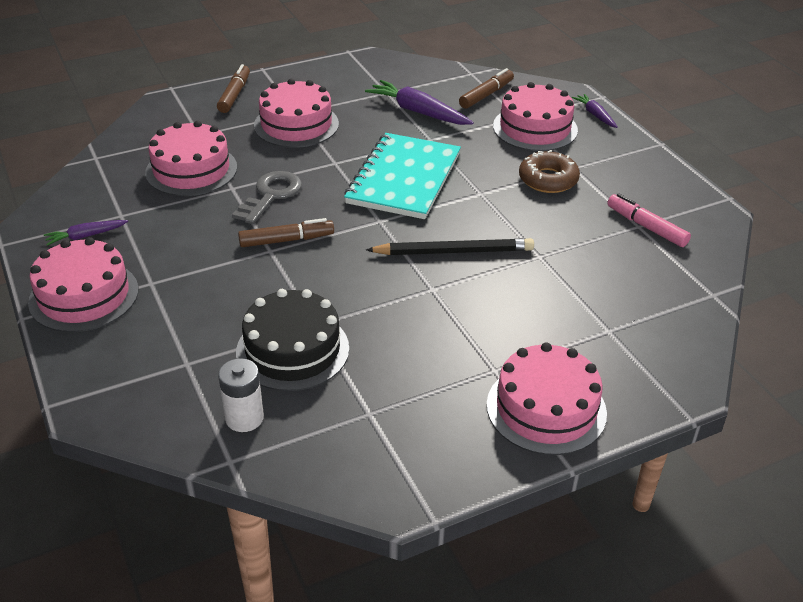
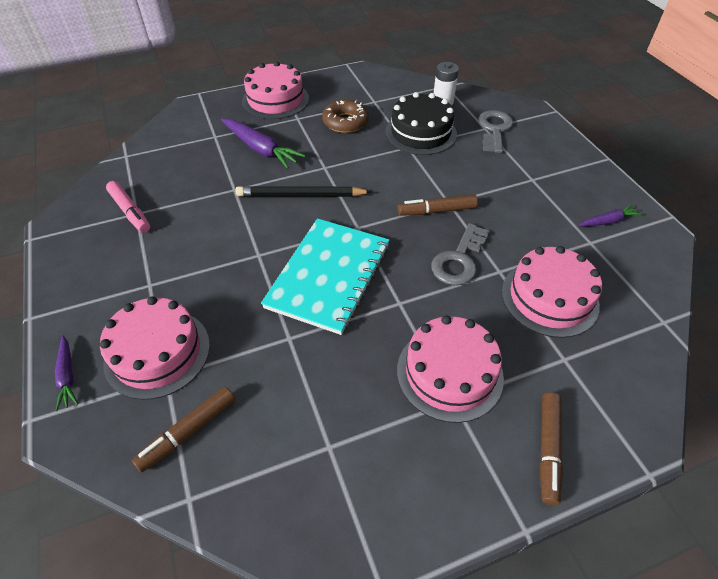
camera: 175 degrees left, 10 degrees up
(84, 295) = (576, 171): pink cake -> none
(172, 361) = (494, 129): none -> grey key
(418, 112) = (292, 394): purple carrot -> purple carrot (260, 149)
(548, 179) = (185, 269): brown donut -> brown donut (345, 122)

